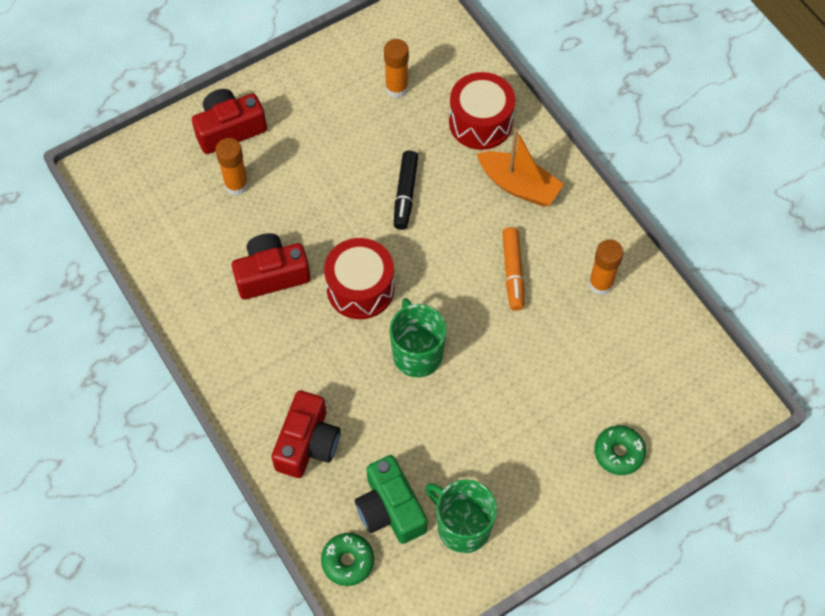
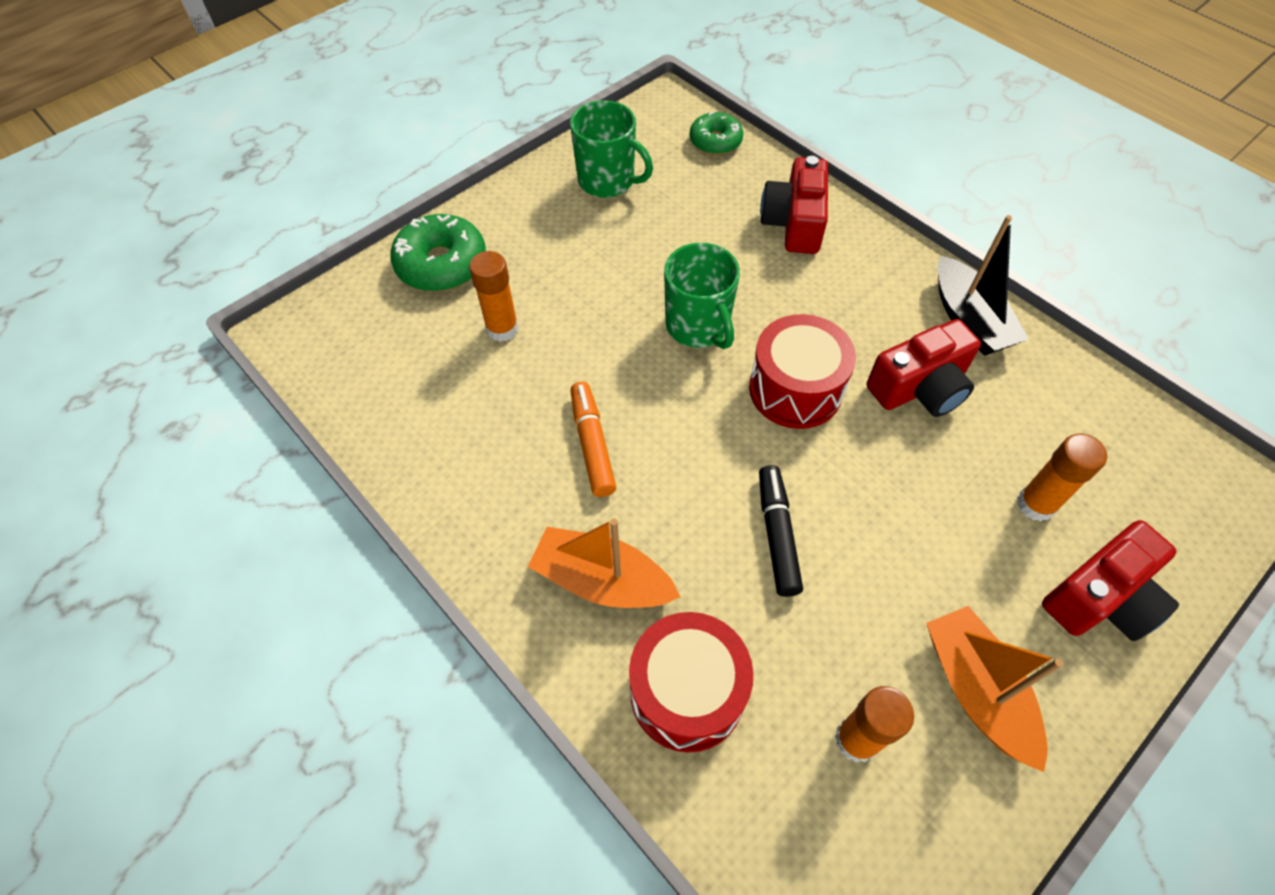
camera: 170 degrees right, 5 degrees down
(208, 323) = (969, 320): none -> black boat
(324, 98) = (976, 690): none -> orange boat
(390, 509) = (686, 184): green camera -> none
(600, 284) = (466, 448): orange glue stick -> orange glue stick (502, 329)
(618, 453) = (442, 264): green donut -> green donut, size x1.56

